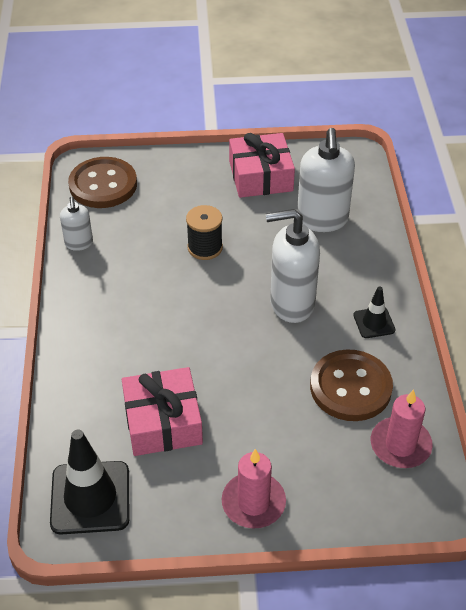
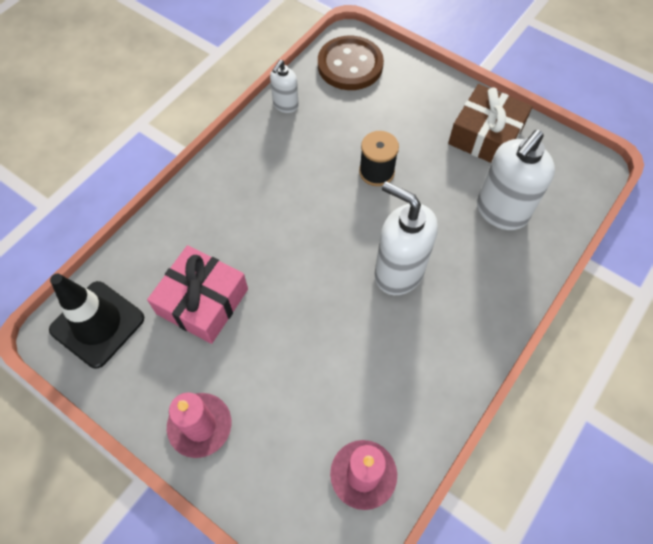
camera: 40 degrees right, 15 degrees up
(261, 176) = (486, 135): pink gift -> brown gift
(350, 387) = (373, 387): brown button -> none
(374, 323) = (452, 341): black traffic cone -> none

